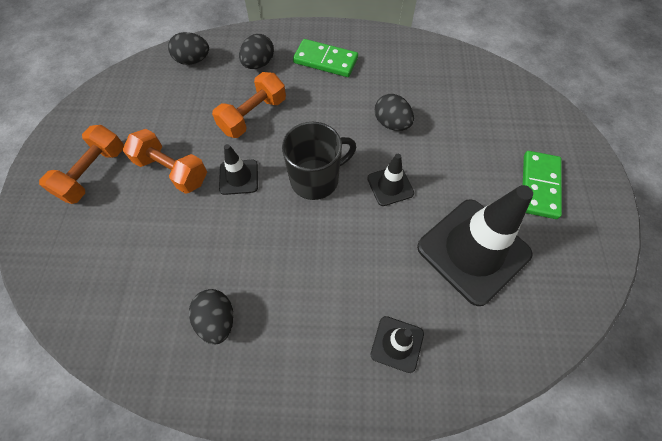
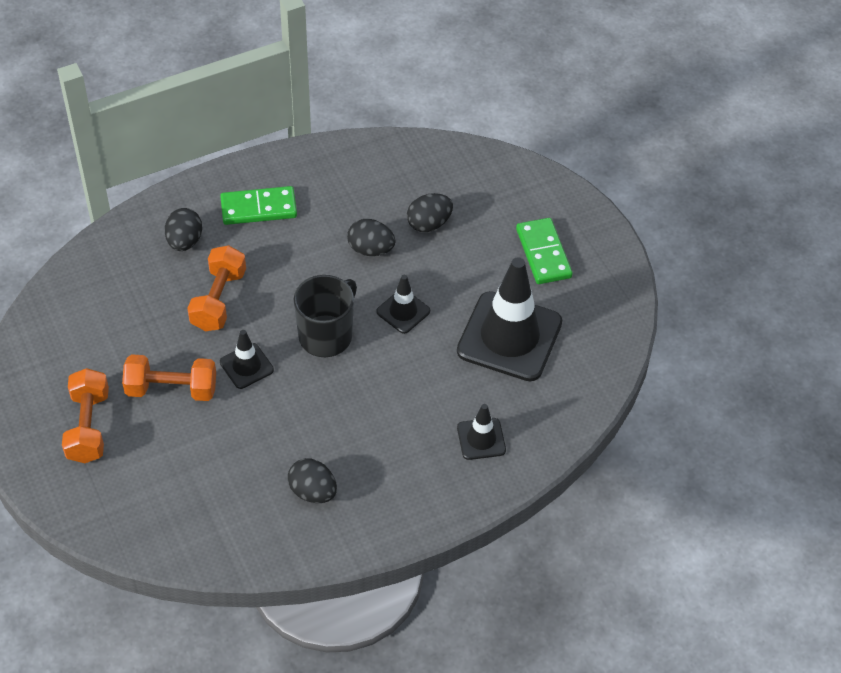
camera: 30 degrees left, 10 degrees down
(193, 60) = (104, 267): black egg -> black egg (429, 224)

